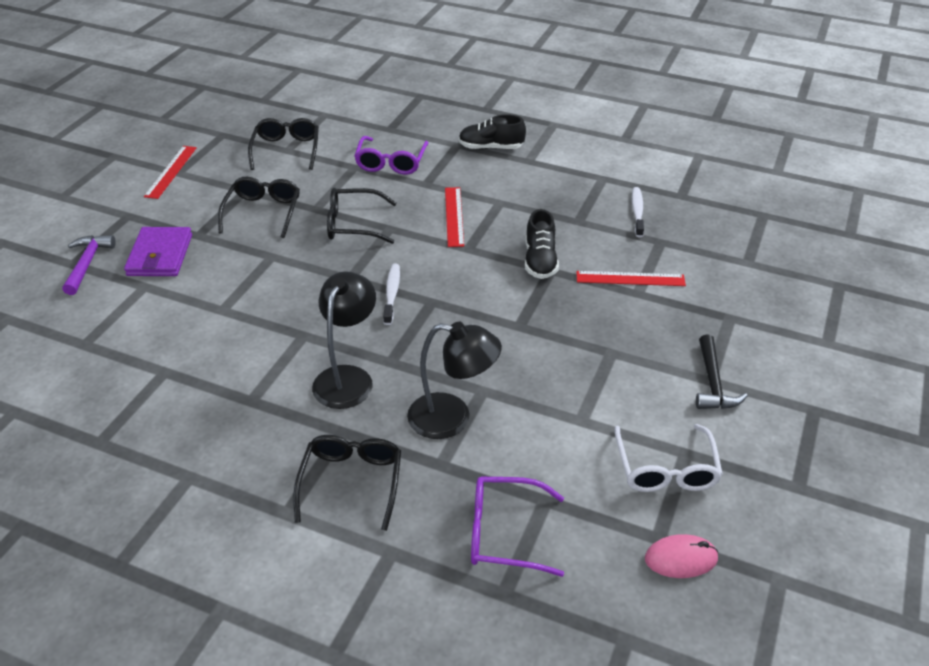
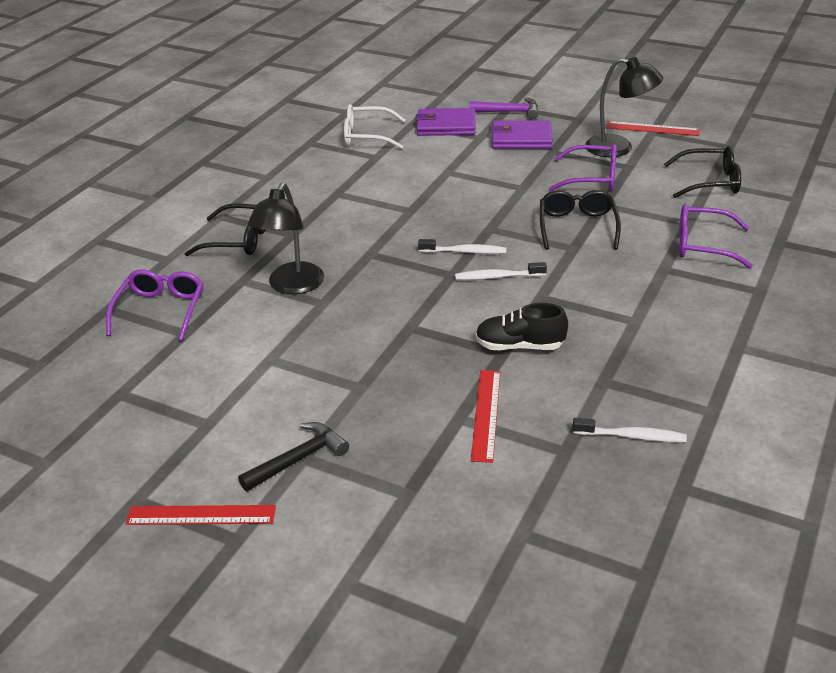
camera: 95 degrees right, 5 degrees down
(102, 314) = (446, 126): none -> purple wallet
(263, 212) = (592, 178): black glasses -> purple glasses
(347, 377) = (353, 233): black lamp -> black lamp (619, 148)
(436, 273) = (497, 277): none -> white toothbrush
(454, 216) = (600, 288): red ruler -> red ruler (201, 515)
(491, 148) = (761, 317): black shoe -> none
(666, 469) = (192, 407): white glasses -> white glasses (367, 136)
(681, 558) = (93, 404): pink mouse -> none
(713, 383) = (298, 459): black hammer -> black hammer turned 135 degrees clockwise

